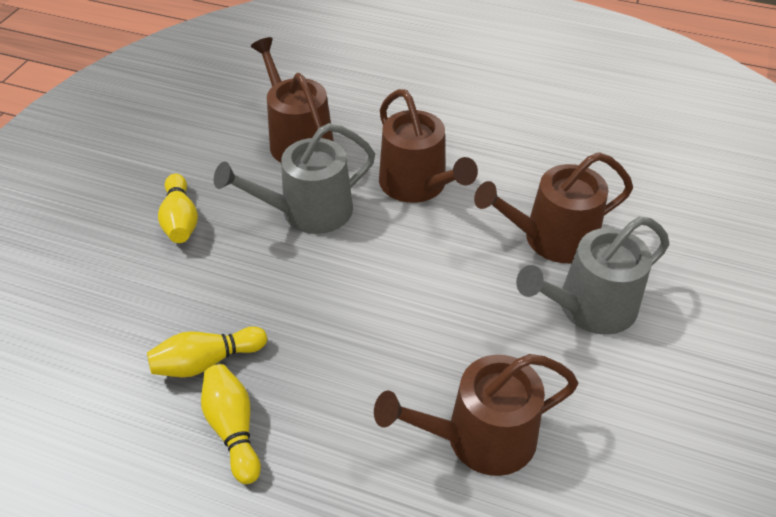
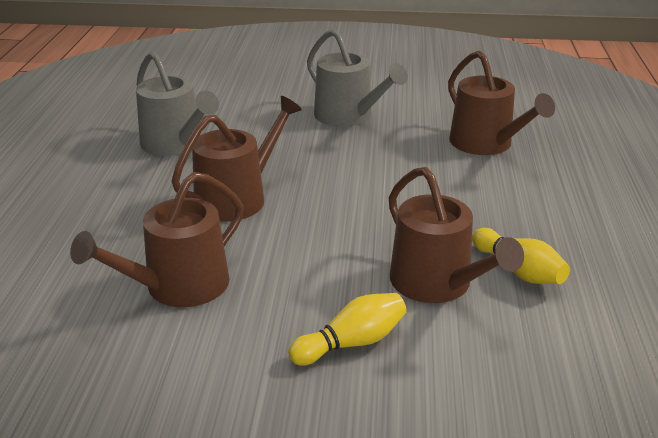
camera: 105 degrees left, 15 degrees down
(233, 429) = (566, 240): yellow bowling pin -> none
(308, 212) = (300, 254): grey watering can -> grey watering can (176, 144)
(552, 238) = (283, 133): brown watering can -> brown watering can (437, 284)

